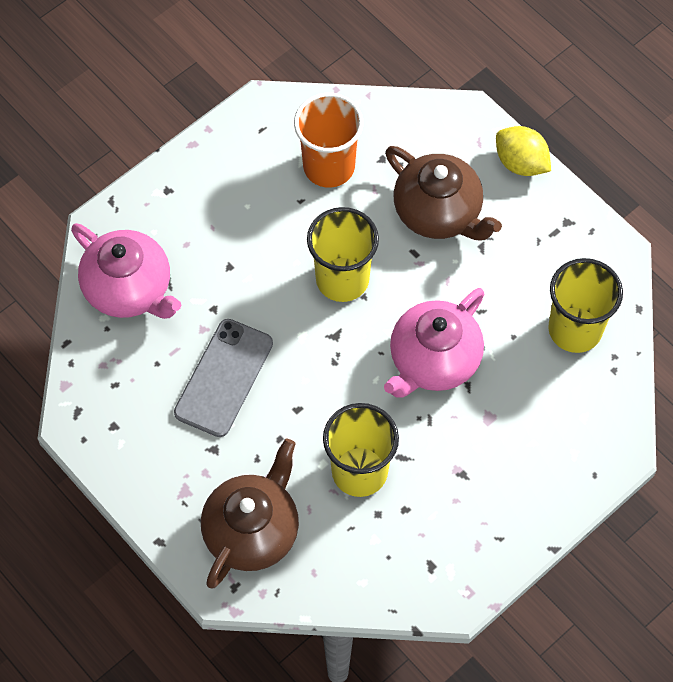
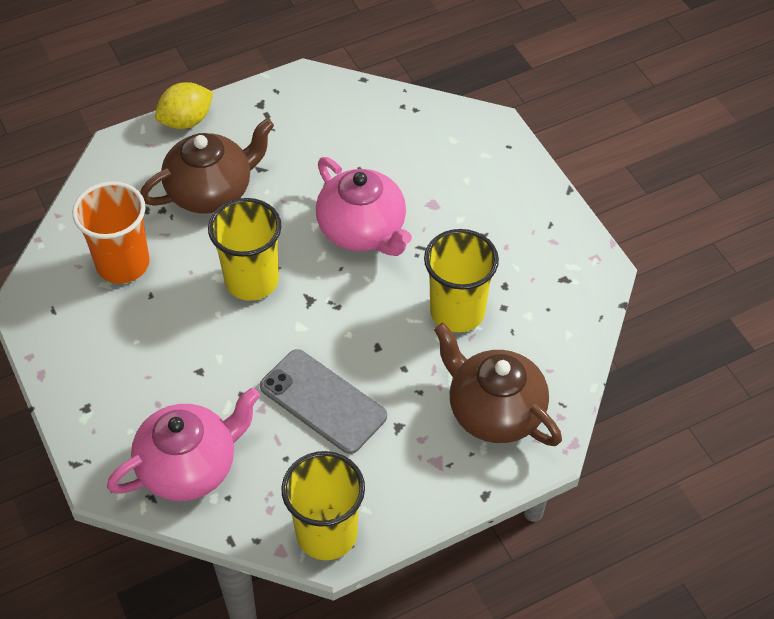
camera: 75 degrees left, 10 degrees down
(575, 329) = (368, 125): yellow cup -> yellow cup (326, 534)

